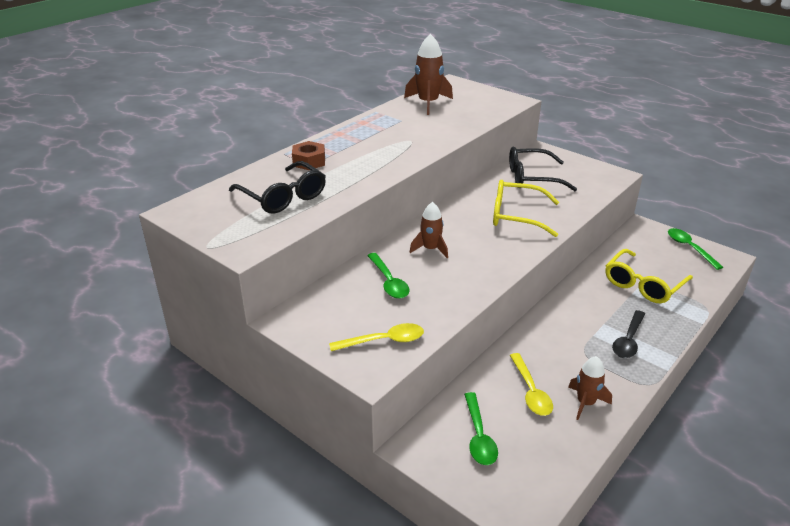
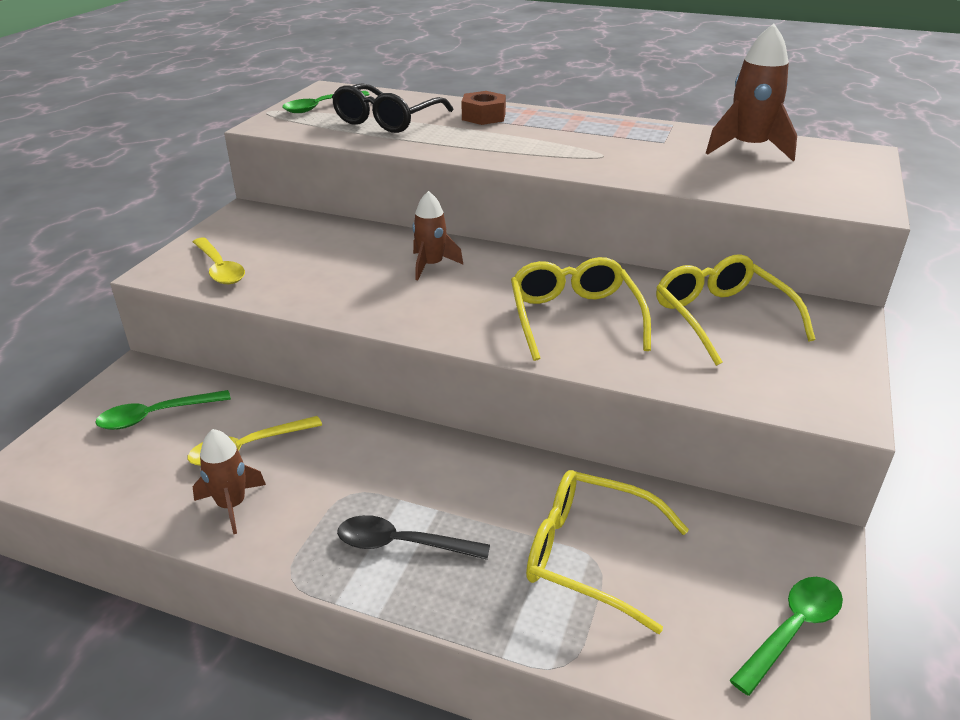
camera: 70 degrees right, 0 degrees up
(388, 282) = (340, 251): green spoon -> green spoon (321, 107)
(532, 178) = (721, 318): black glasses -> yellow glasses

